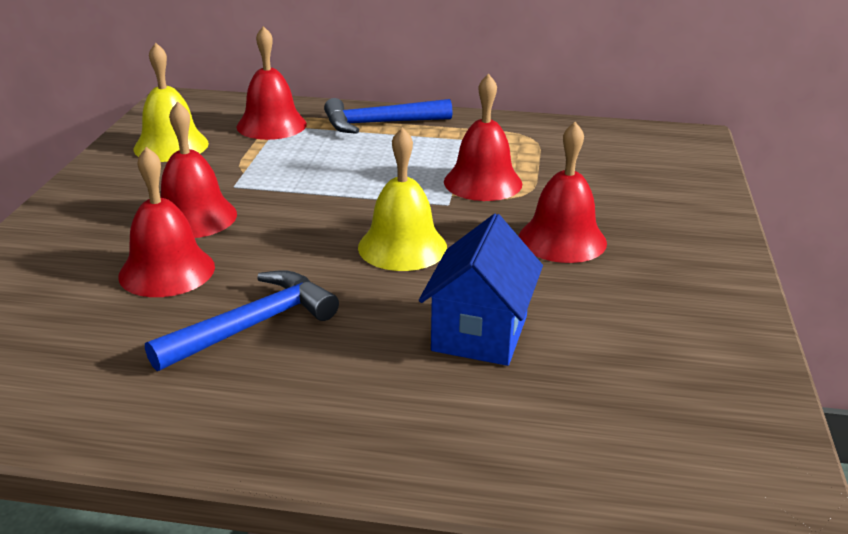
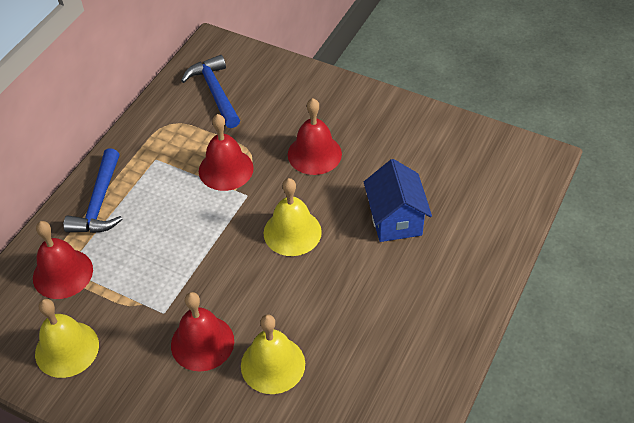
camera: 70 degrees left, 20 degrees up
(167, 271) = (273, 364): red bell -> yellow bell
(252, 325) = (353, 324): blue hammer -> blue hammer (215, 92)
(480, 333) = (395, 220): blue house -> blue house turned 45 degrees clockwise

